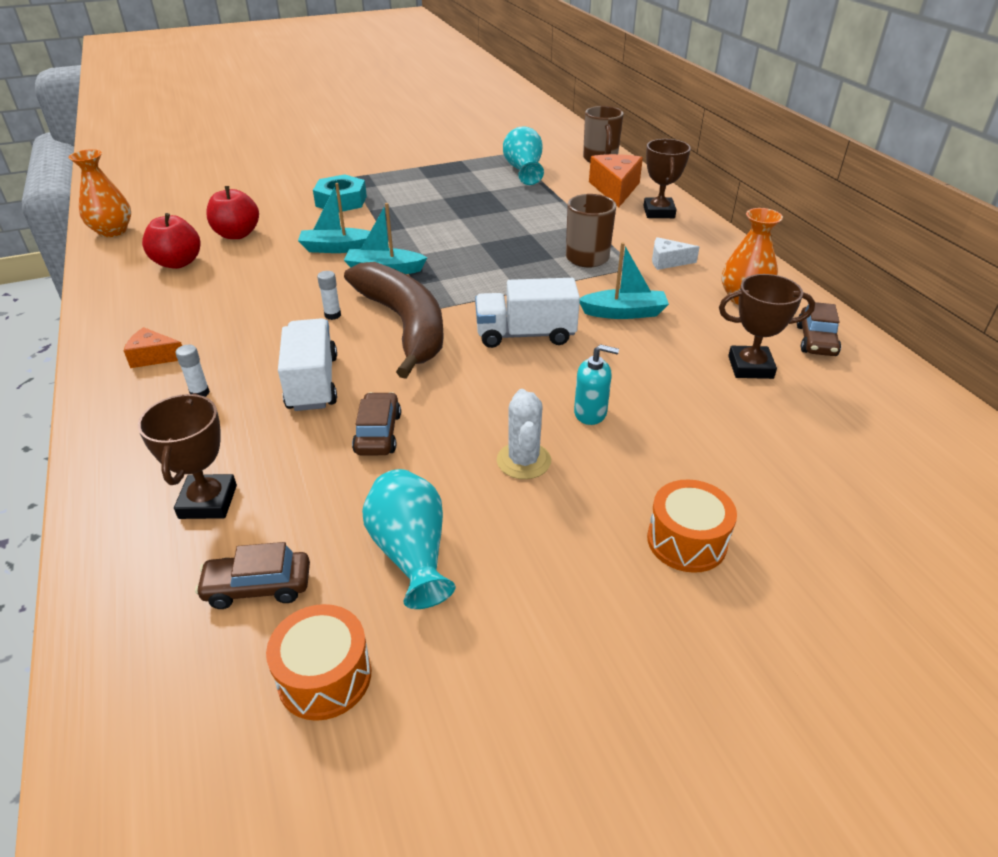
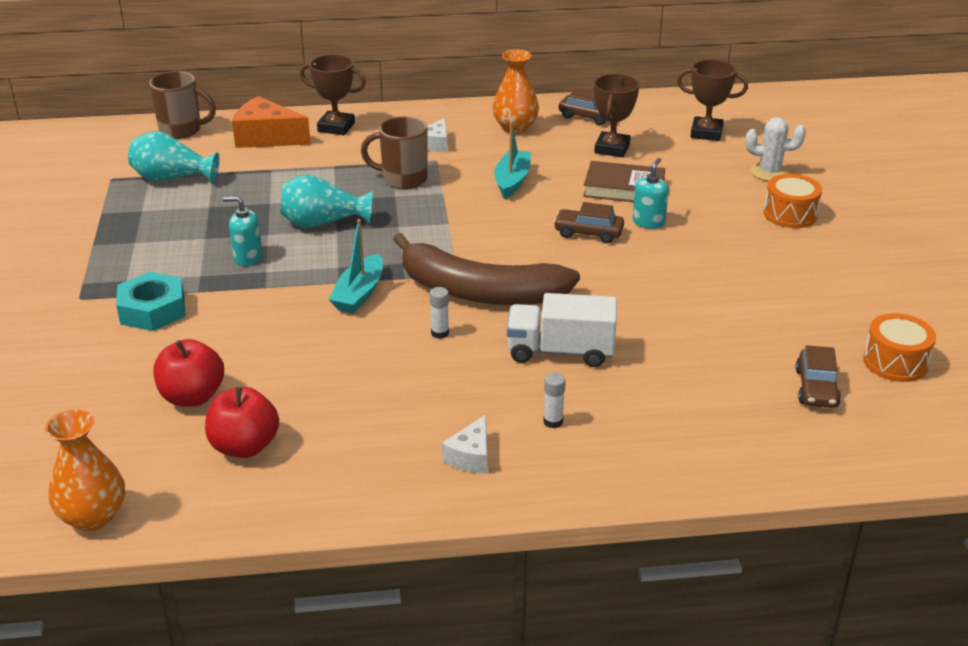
camera: 75 degrees left, 5 degrees down
(154, 357) = (471, 456): orange cheese -> white cheese
(208, 502) = (718, 414): brown trophy -> brown trophy (706, 133)
(337, 248) = (286, 321): turquoise boat -> none
(378, 433) = (647, 321): brown car -> brown car (588, 233)
(405, 325) = (479, 292): brown banana -> brown banana turned 150 degrees counterclockwise
(411, 553) = (789, 318): turquoise vase -> turquoise vase (323, 223)
(422, 218) = (248, 257): none -> turquoise soap dispenser
(523, 461) = (698, 259): white cactus -> white cactus (769, 172)
(525, 334) = (526, 232): white truck -> none
(659, 386) = (624, 188): none -> brown book

